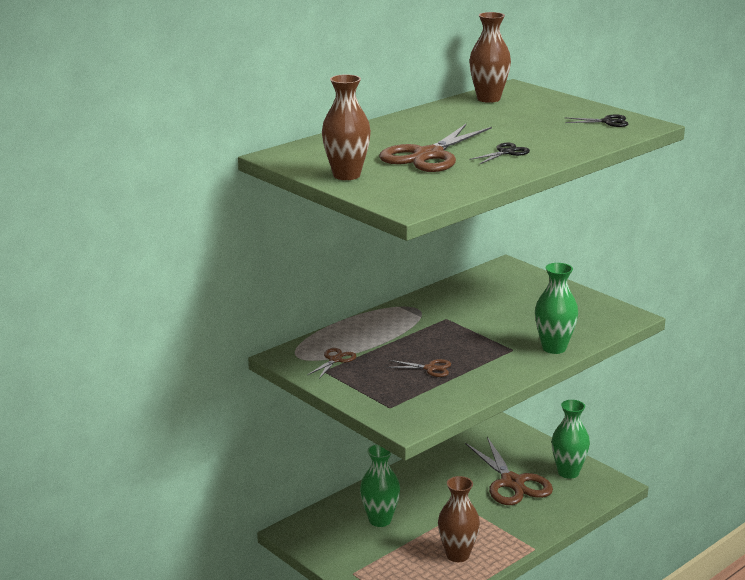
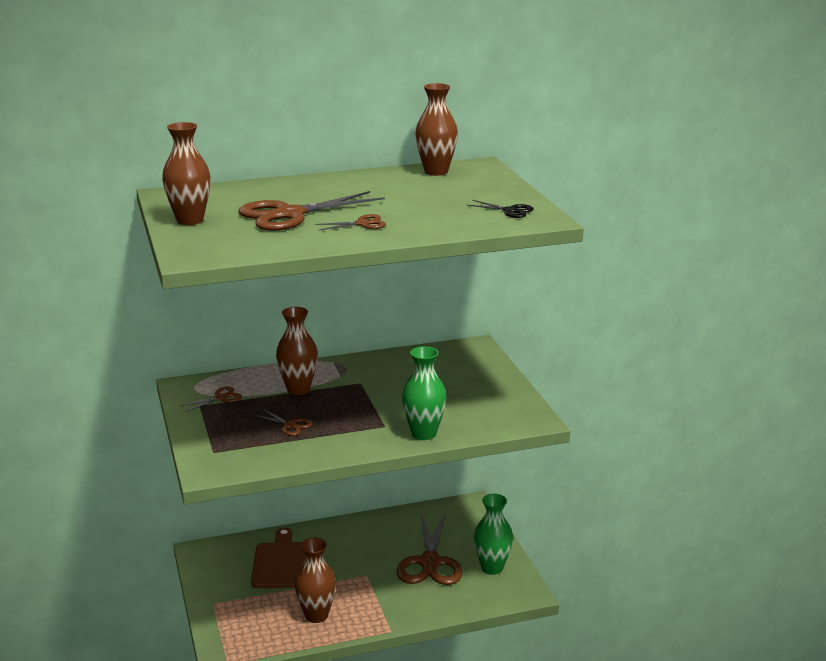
camera: 25 degrees right, 0 degrees up
(380, 520) = (281, 563): green vase -> brown cutting board
(397, 336) = (298, 389): none -> brown vase
(506, 152) = (362, 224): black scissors -> brown scissors

